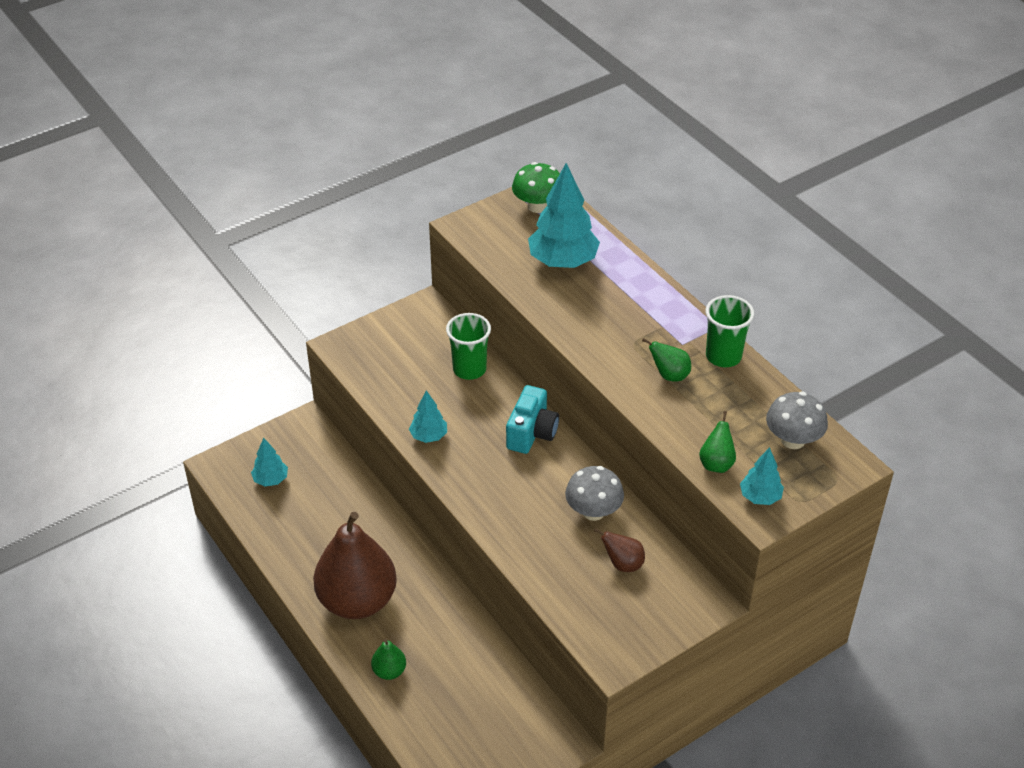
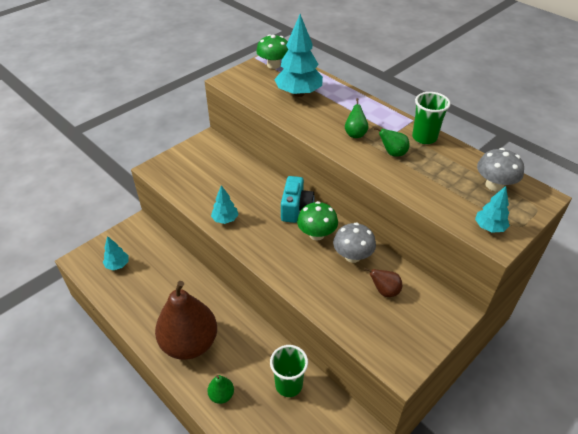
camera: 10 degrees left, 0 degrees up
(469, 369) = (244, 173): green cup -> green cup (289, 385)
(551, 474) = (316, 234): none -> green mushroom
(716, 464) = (448, 208): green pear -> green pear (355, 134)

